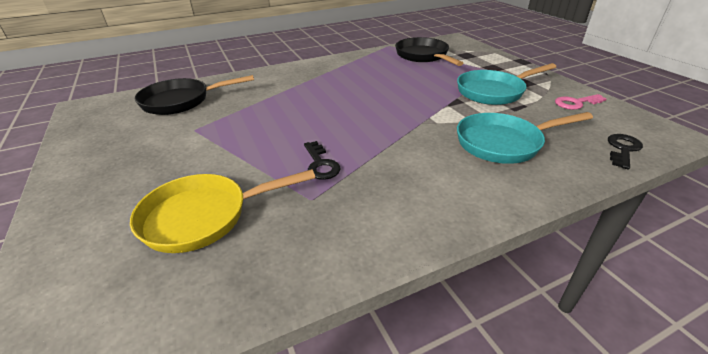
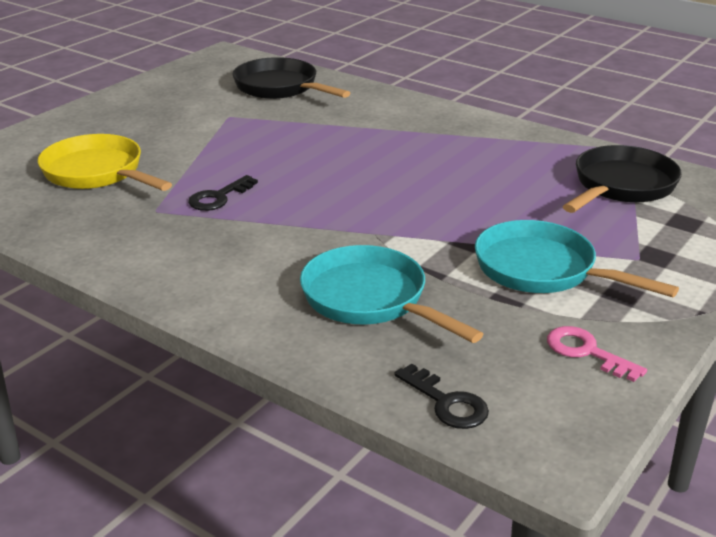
camera: 60 degrees right, 5 degrees down
(623, 149) = (446, 403): black key -> black key turned 45 degrees clockwise

